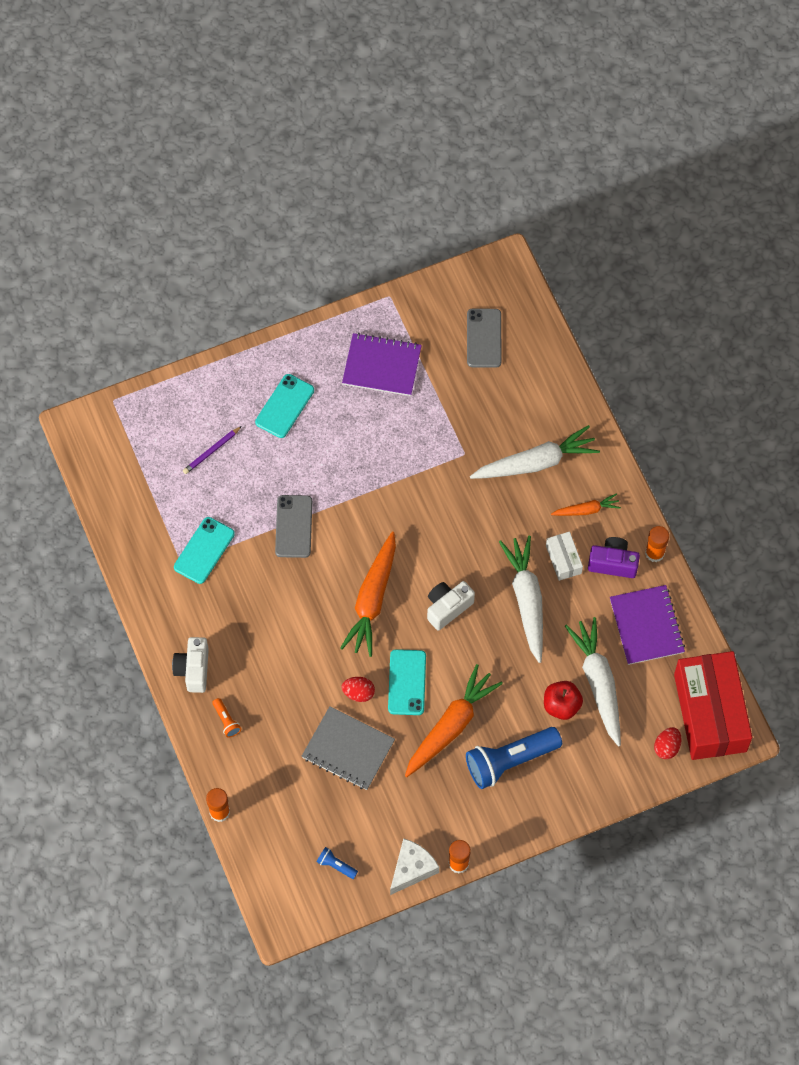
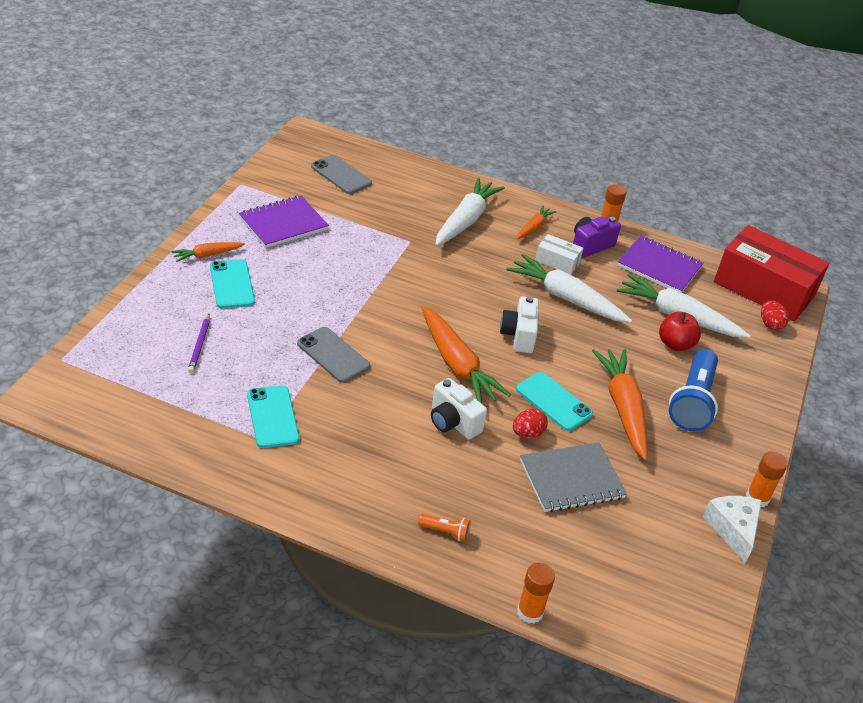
camera: 50 degrees left, 25 degrees down
(193, 669) = (367, 512): white camera -> white camera (453, 422)
(293, 362) = (207, 255): none -> orange carrot
(336, 865) = (677, 575): blue flashlight -> none

